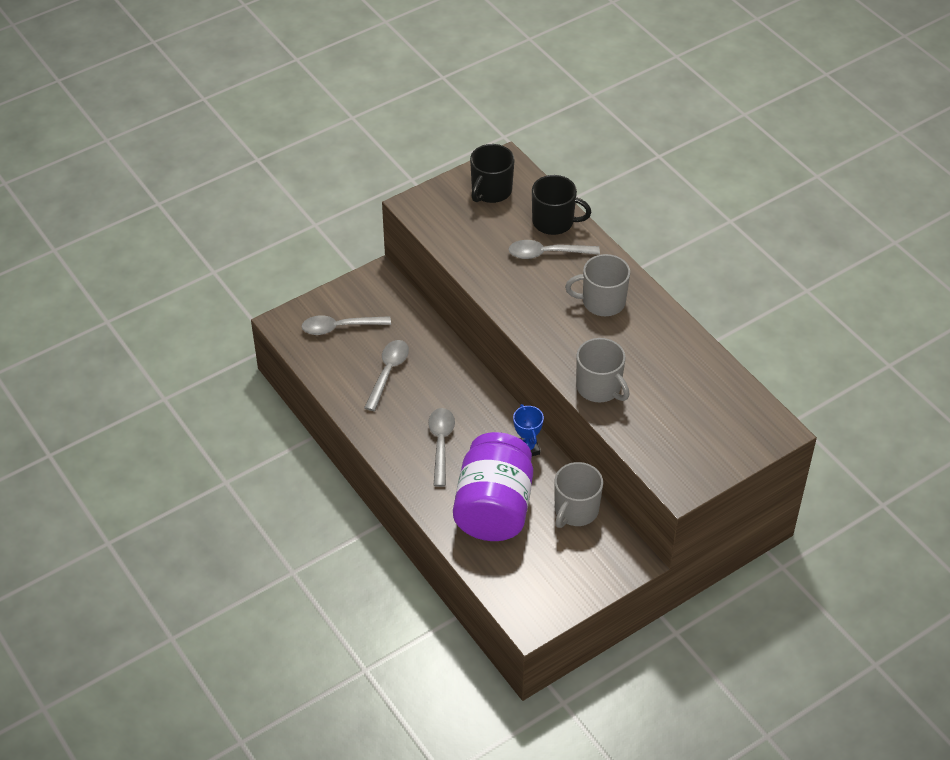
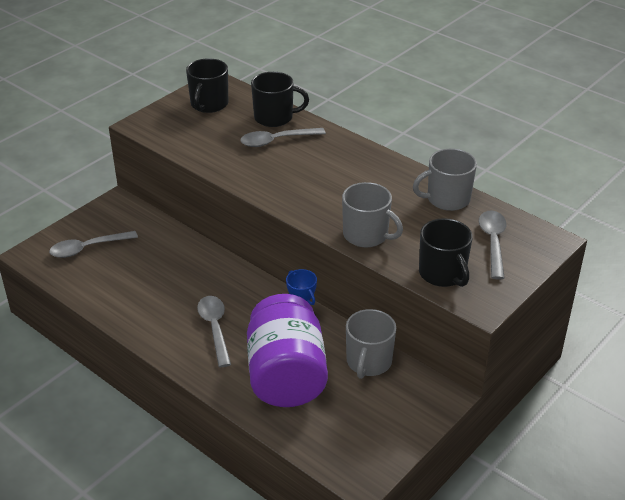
camera: 15 degrees left, 10 degrees down
(388, 373) = (145, 277): grey spoon -> grey spoon (493, 243)
(602, 302) = (342, 168): grey mug -> grey mug (447, 199)
(657, 446) = (443, 274): none -> black mug

